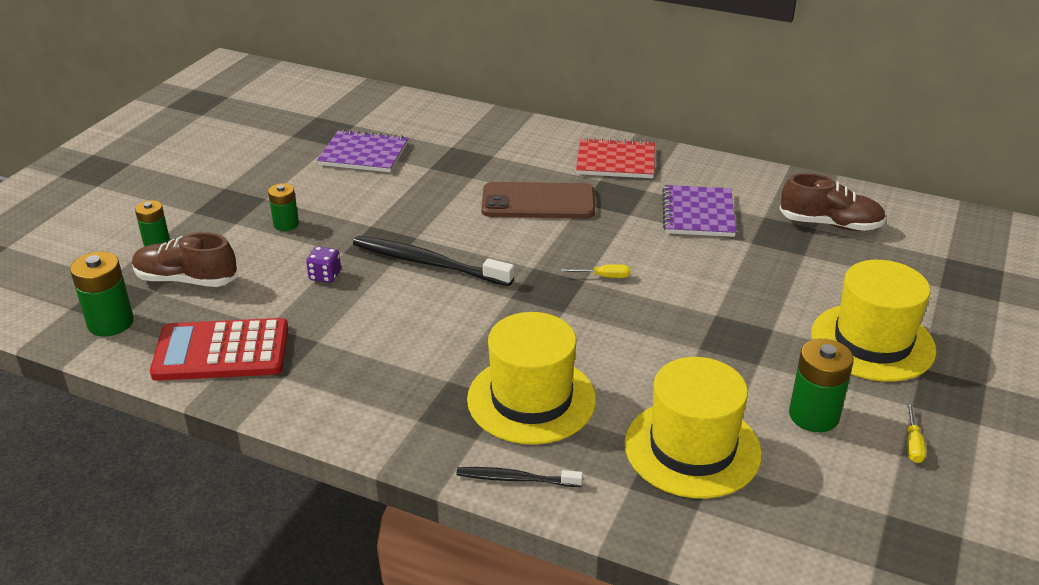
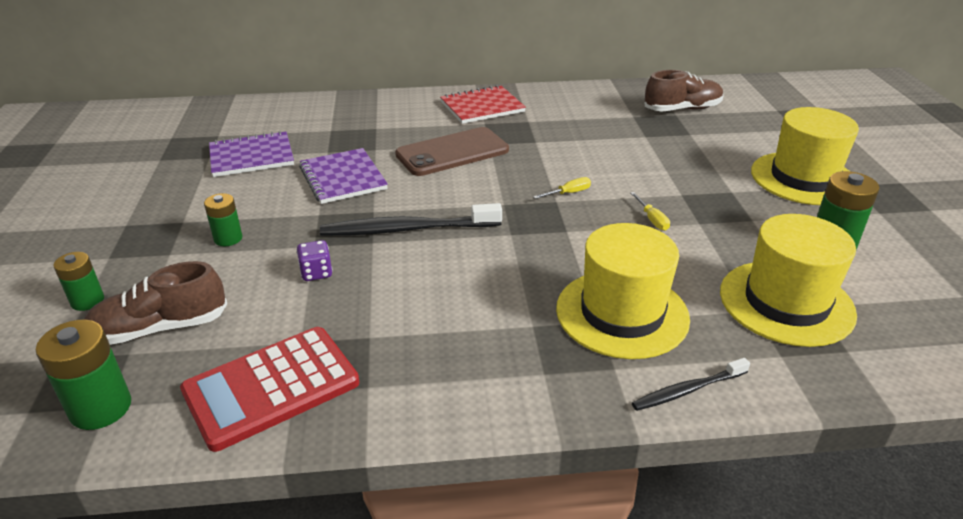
camera: 30 degrees left, 0 degrees up
(698, 213) = (585, 127): purple notebook -> purple notebook (343, 178)
(912, 444) = (913, 239): yellow screwdriver -> yellow screwdriver (652, 219)

